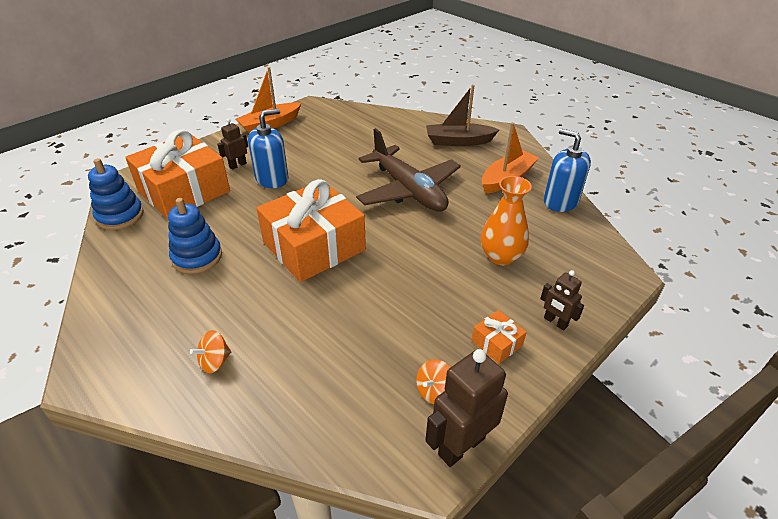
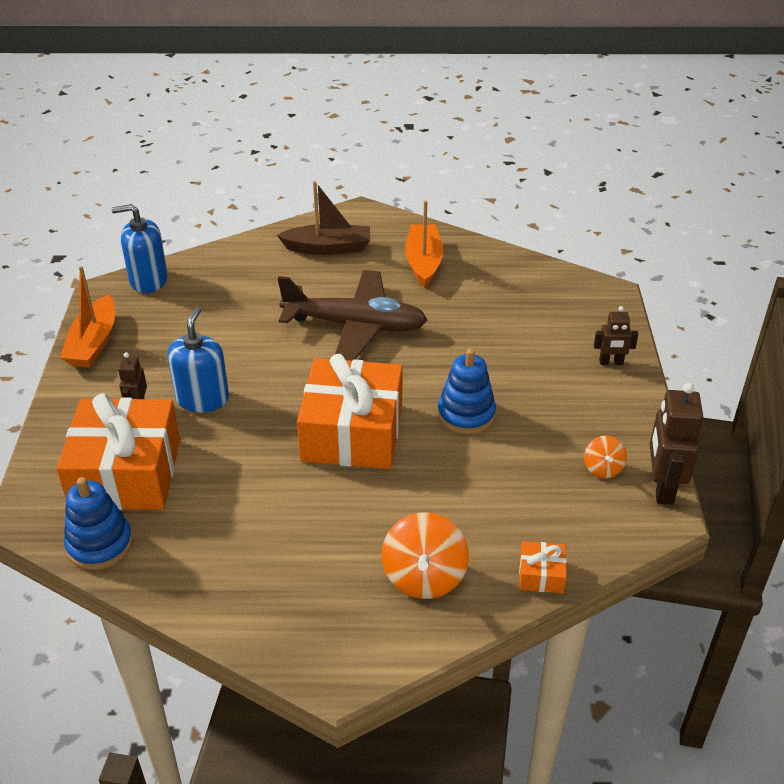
camera: 45 degrees left, 0 degrees up
(197, 257) = (260, 518): blue stacking toy -> blue stacking toy (466, 414)
(215, 361) = (424, 576): orange spinning top -> orange spinning top, size x1.82
(458, 141) = (328, 248): brown boat -> brown boat turned 135 degrees counterclockwise
(497, 343) = (595, 405): orange gift -> orange gift (541, 575)
(501, 256) = (511, 337): orange vase -> none
(560, 201) = (492, 258): blue soap dispenser -> blue soap dispenser (148, 280)

